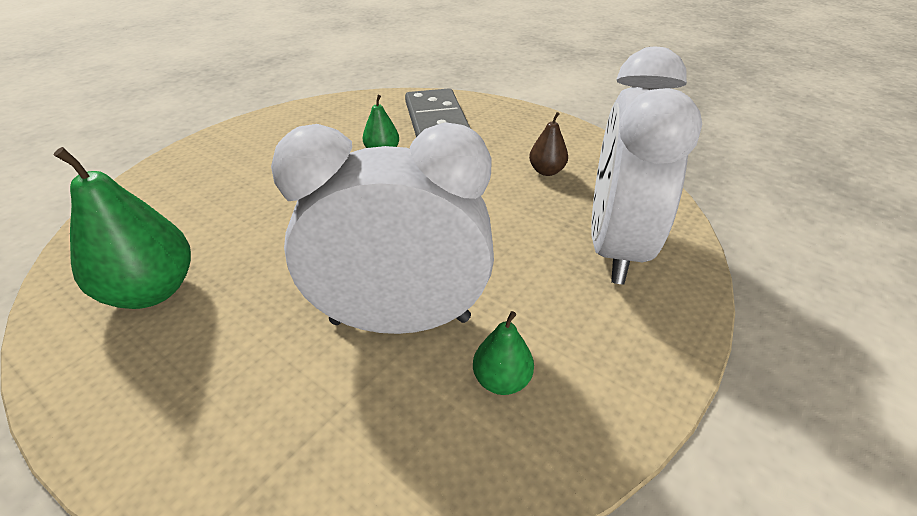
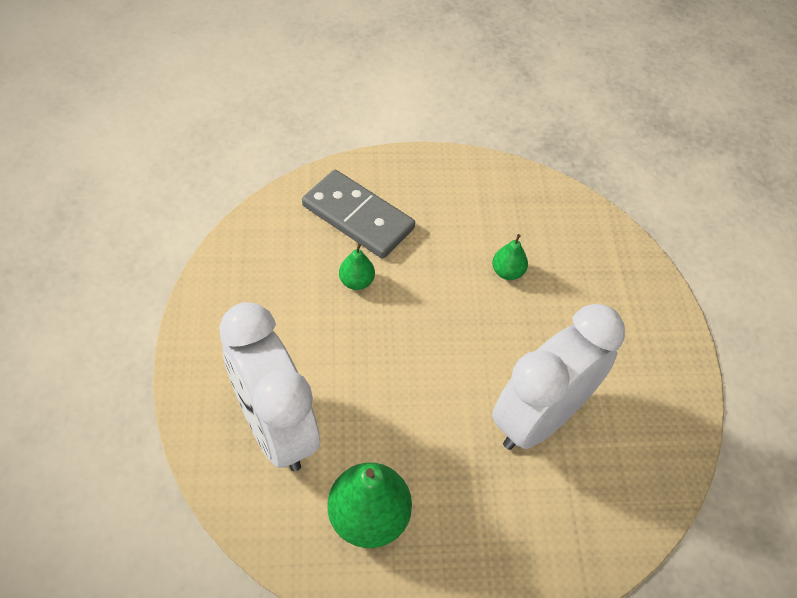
camera: 45 degrees left, 15 degrees up
(501, 380) = (625, 414): green pear -> green pear (507, 272)
(546, 171) = (495, 226): brown pear -> none
(615, 247) = (596, 274): white clock -> white clock (275, 428)

